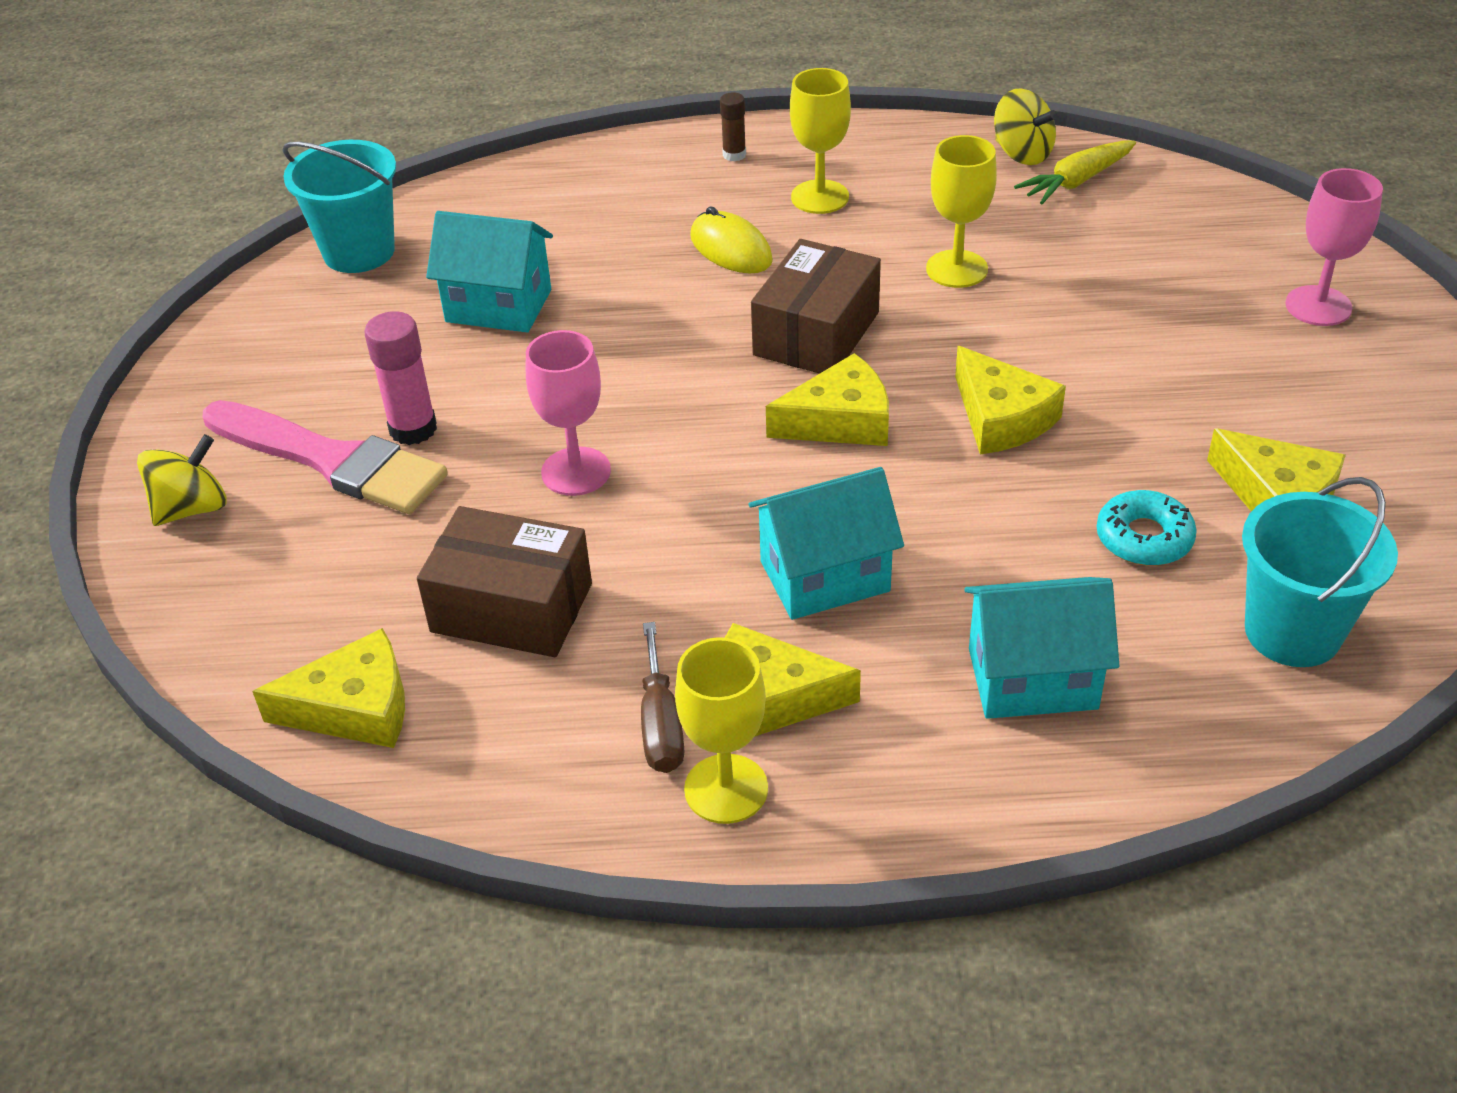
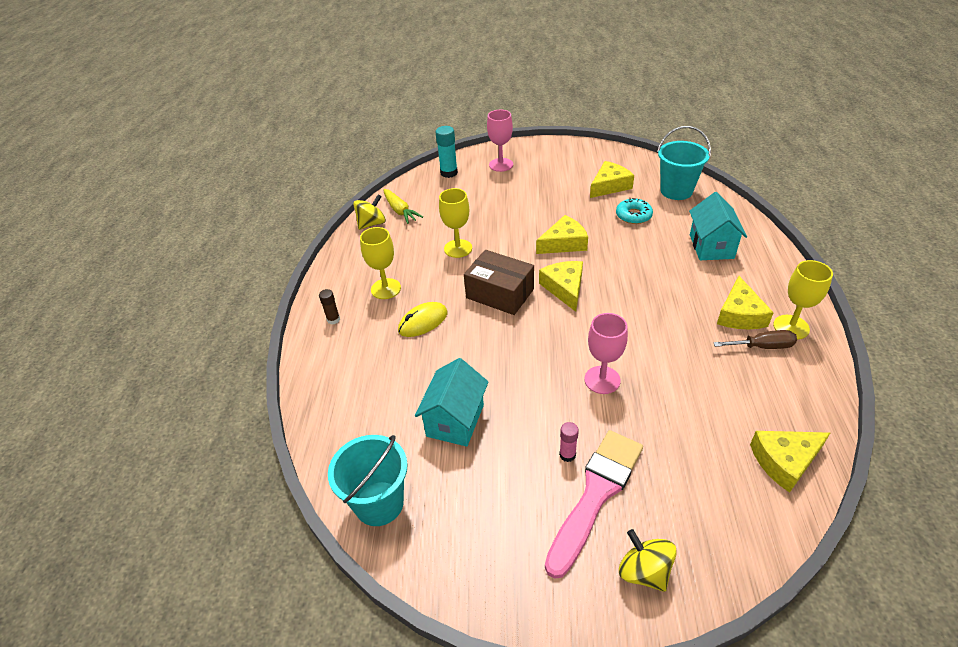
camera: 85 degrees left, 0 degrees up
(355, 708) = (785, 461): yellow cheese -> yellow cheese turned 105 degrees counterclockwise
(413, 429) = (567, 455): pink glue stick -> pink glue stick, size x0.59
(512, 607) = (703, 401): brown box -> none
(825, 576) = (665, 296): turquoise house -> none
(1251, 230) = (449, 173): none -> turquoise glue stick

